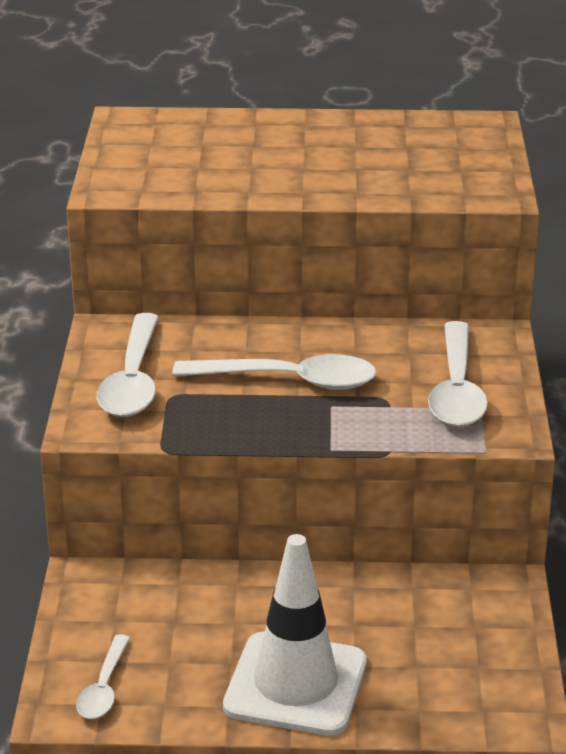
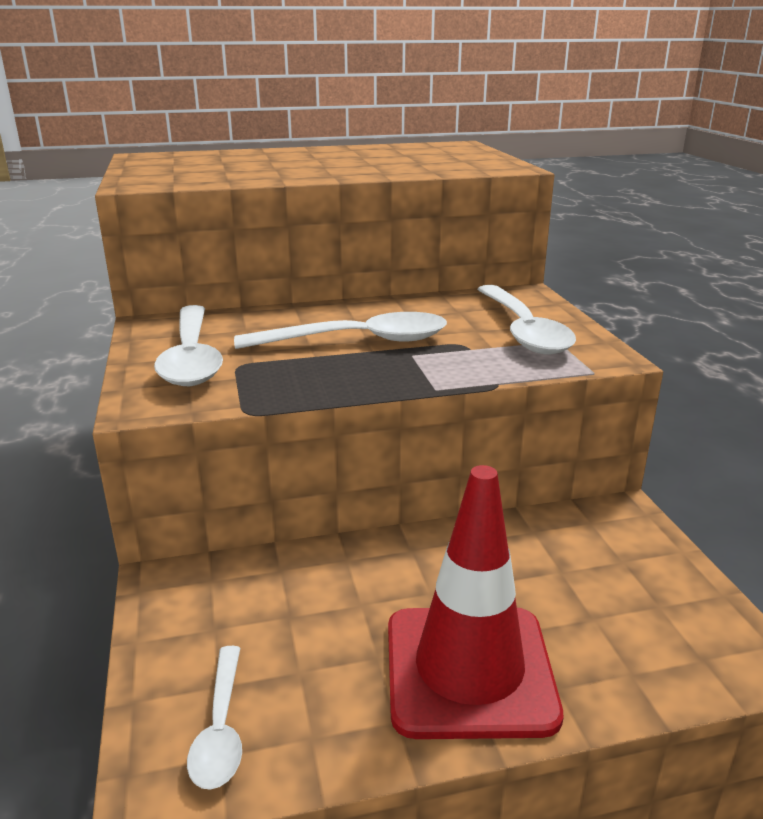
camera: 15 degrees left, 5 degrees down
(295, 684) = (469, 670): white traffic cone -> red traffic cone

